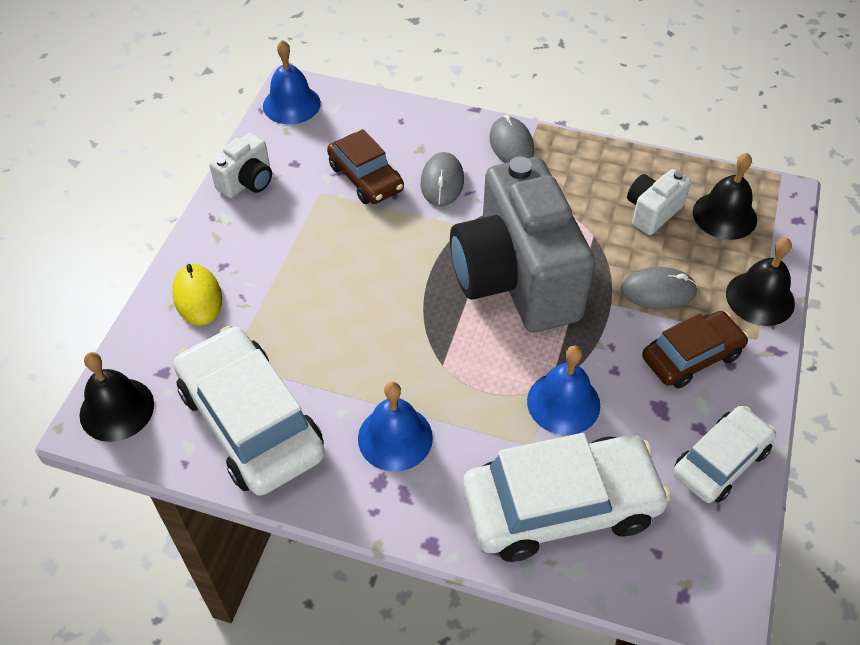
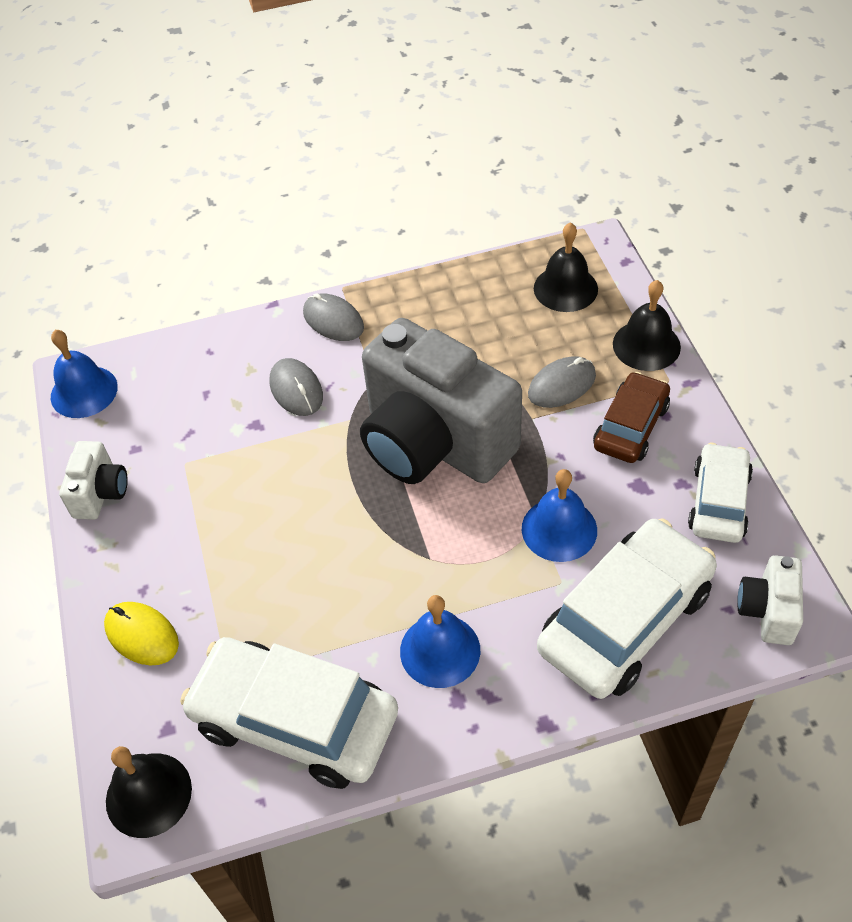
camera: 30 degrees left, 0 degrees up
(366, 178) = (219, 425): brown car -> none
(652, 212) = (504, 317): white camera -> white camera (768, 611)

